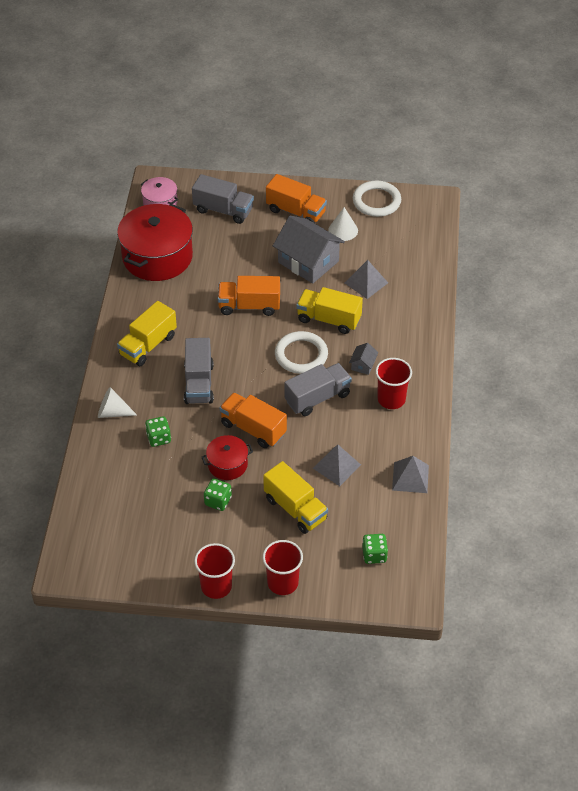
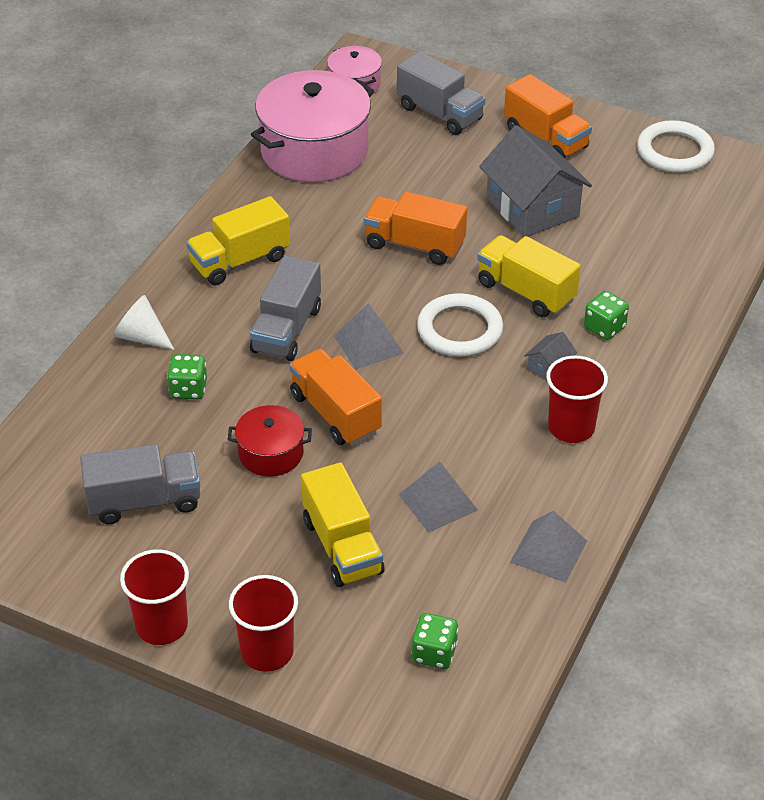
camera: 20 degrees right, 5 degrees down
(157, 257) = (314, 150): red pot -> pink pot
(218, 501) = (229, 501): green dice -> green dice (604, 327)
(317, 398) = (455, 396): grey truck -> grey truck (144, 501)
(343, 230) = (605, 178): white cone -> none
(366, 282) = (607, 255): grey pyramid -> grey pyramid (368, 344)

